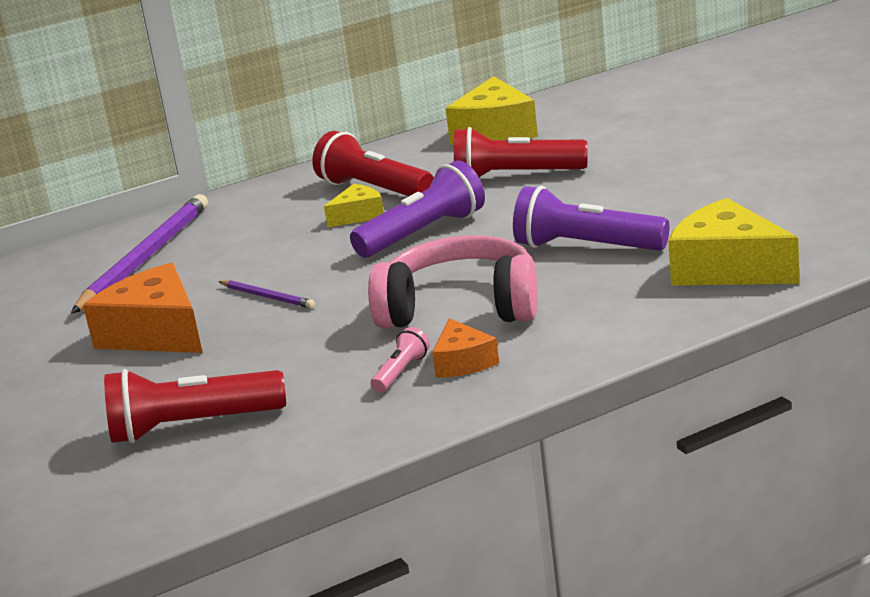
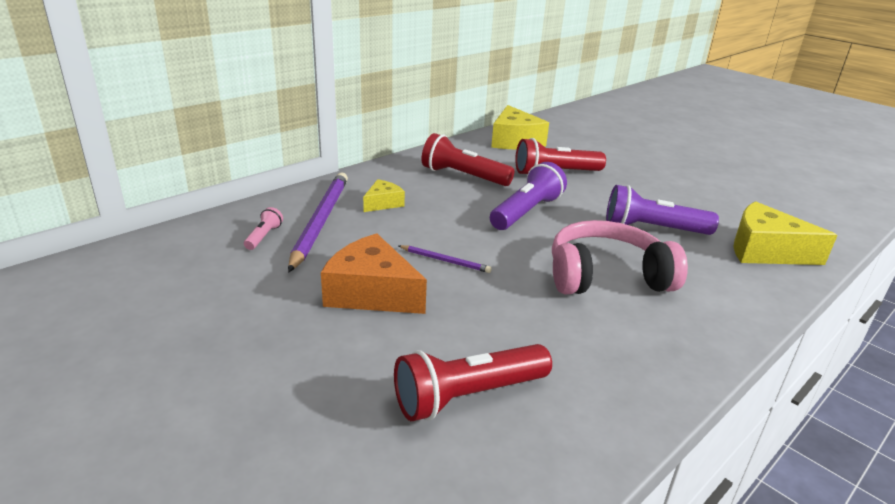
camera: 20 degrees left, 5 degrees up
(358, 215) = (466, 195): yellow cheese -> yellow cheese (383, 203)
(401, 372) = (610, 337): pink flashlight -> pink flashlight (264, 236)
(463, 362) = (651, 328): orange cheese -> none

